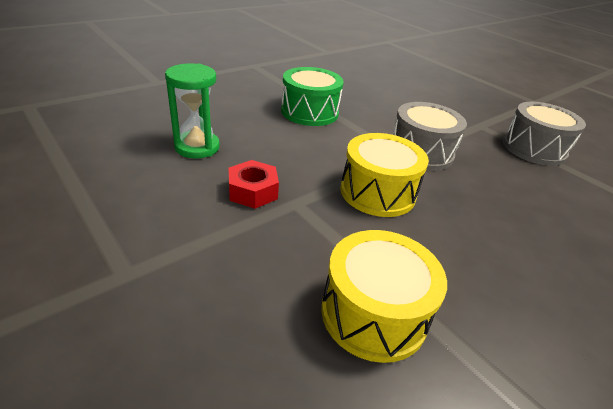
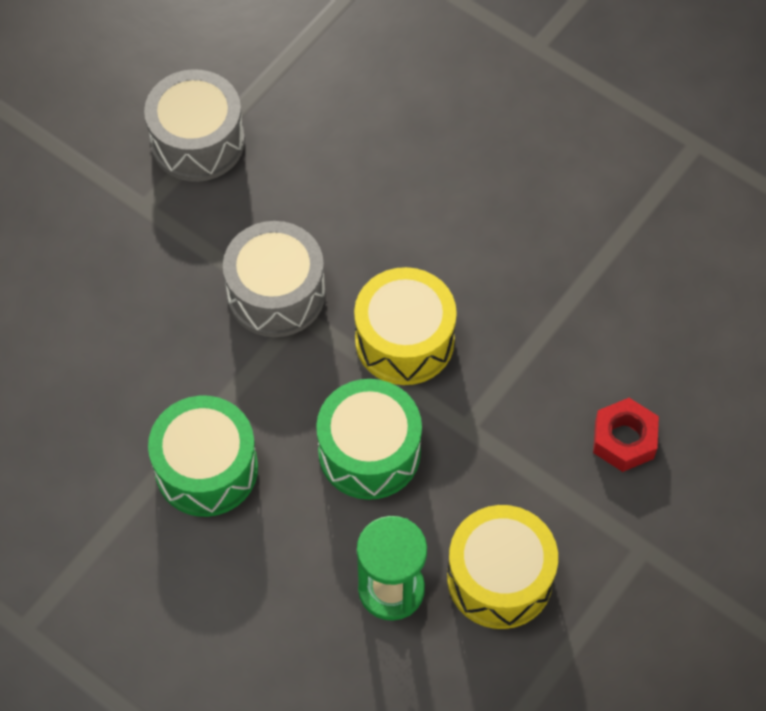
camera: 100 degrees left, 25 degrees up
(253, 191) = (464, 481): red nut -> red nut (624, 440)
(295, 160) = (369, 452): none -> green drum
(374, 313) = (598, 325): yellow drum -> yellow drum (499, 578)

